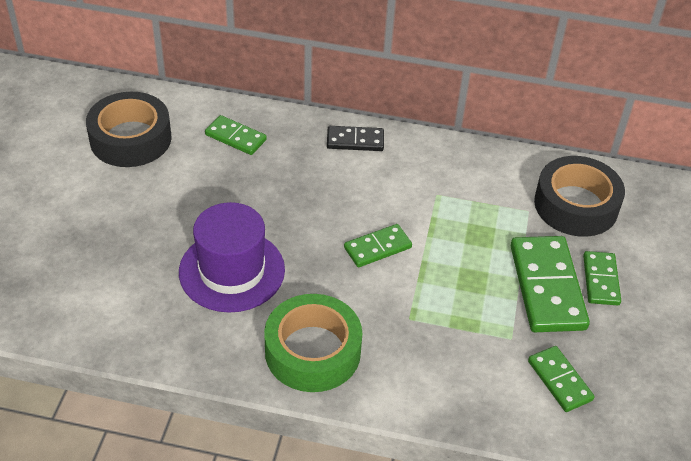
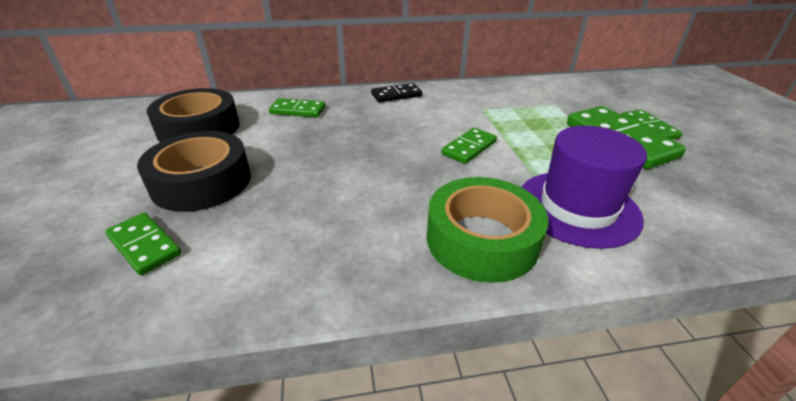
camera: 20 degrees left, 10 degrees down
(232, 271) = (349, 195): purple hat -> purple hat (577, 207)
(559, 380) = (709, 196): green domino -> green domino (144, 245)
(576, 205) = (581, 96): black tape -> black tape (202, 182)

